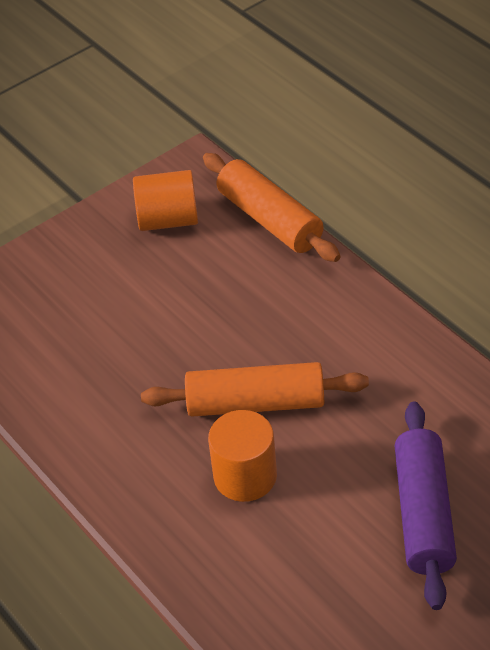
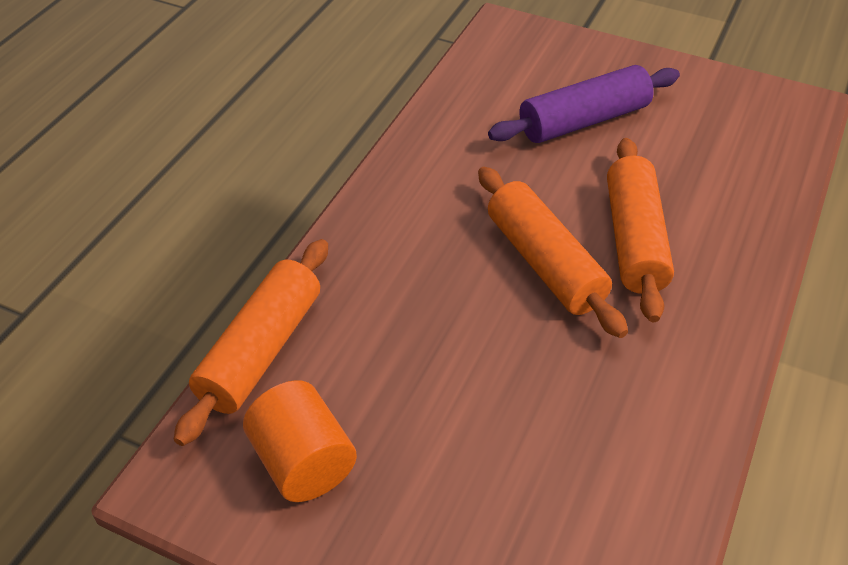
camera: 120 degrees left, 0 degrees up
(245, 476) = (634, 239): orange cylinder -> orange rolling pin

